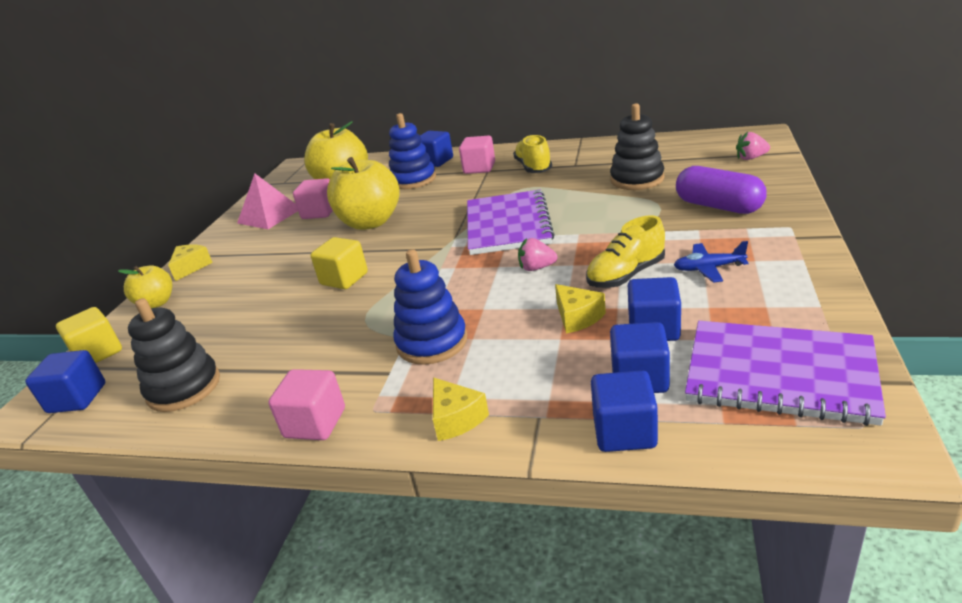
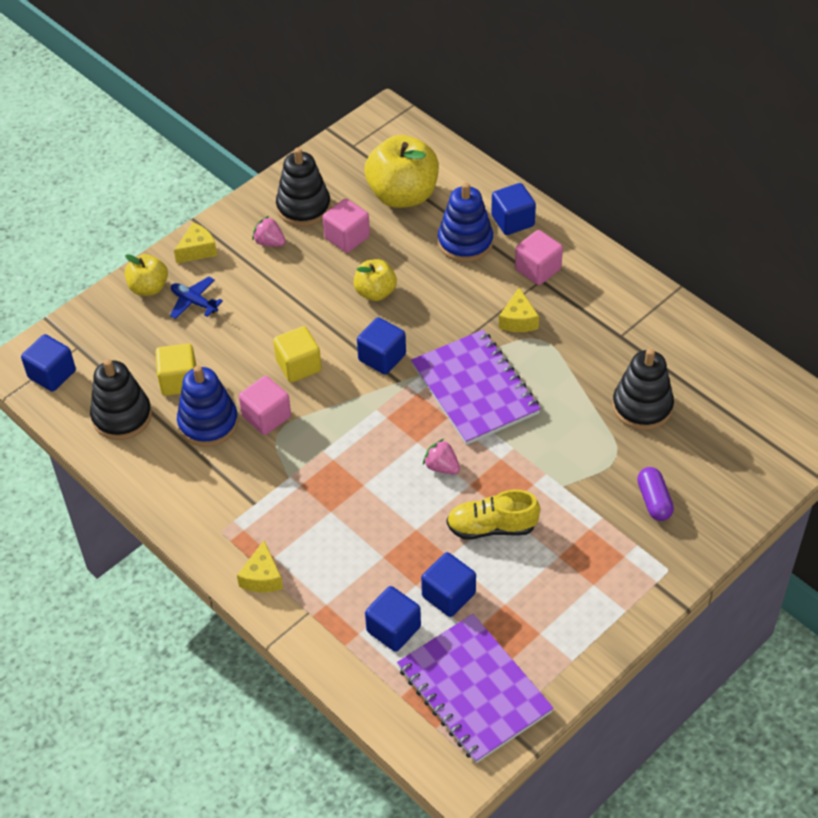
camera: 30 degrees right, 20 degrees up
(98, 353) = (83, 327): yellow cube -> yellow cube (179, 381)
(269, 215) = (303, 207): pink pyramid -> black stacking toy
(315, 423) = (181, 516): pink cube -> pink cube (266, 417)
(370, 222) = (375, 292): yellow apple -> yellow apple, size x0.55
(432, 342) = (302, 494): blue stacking toy -> blue stacking toy (208, 423)
(507, 225) = (475, 389): purple notebook -> purple notebook turned 60 degrees counterclockwise
(533, 167) = (583, 310): yellow shoe -> none
(577, 317) = (414, 545): yellow cheese -> yellow cheese (518, 320)
(624, 432) = (343, 660): blue cube -> blue cube (382, 357)
(708, 268) = (553, 566): blue plane -> blue plane (194, 302)
(718, 206) = (654, 501): purple capsule -> purple capsule, size x0.63
(751, 158) = (771, 454): pink strawberry -> pink strawberry (269, 242)

